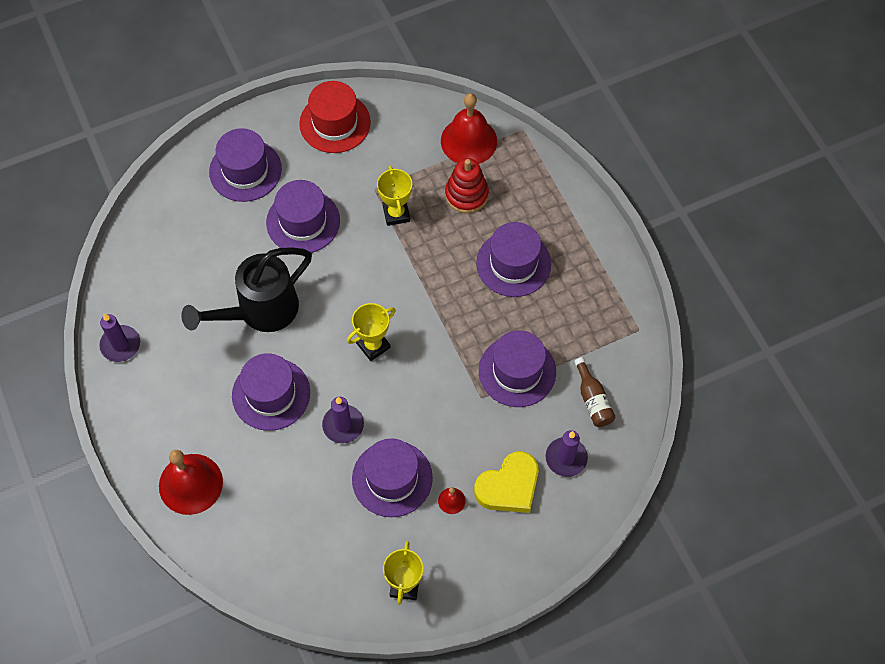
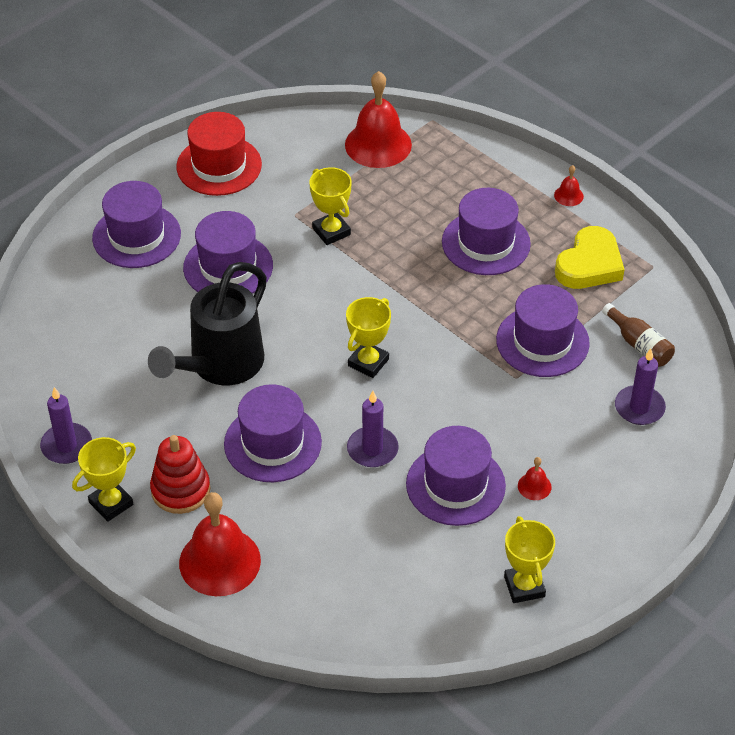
camera: 20 degrees left, 15 degrees down
(133, 406) = (111, 503): none -> yellow trophy
(466, 195) = (401, 194): red stacking toy -> red stacking toy (180, 490)
(509, 486) = (591, 453): yellow heart -> yellow heart (589, 264)
(601, 239) = (568, 195): none -> red bell

